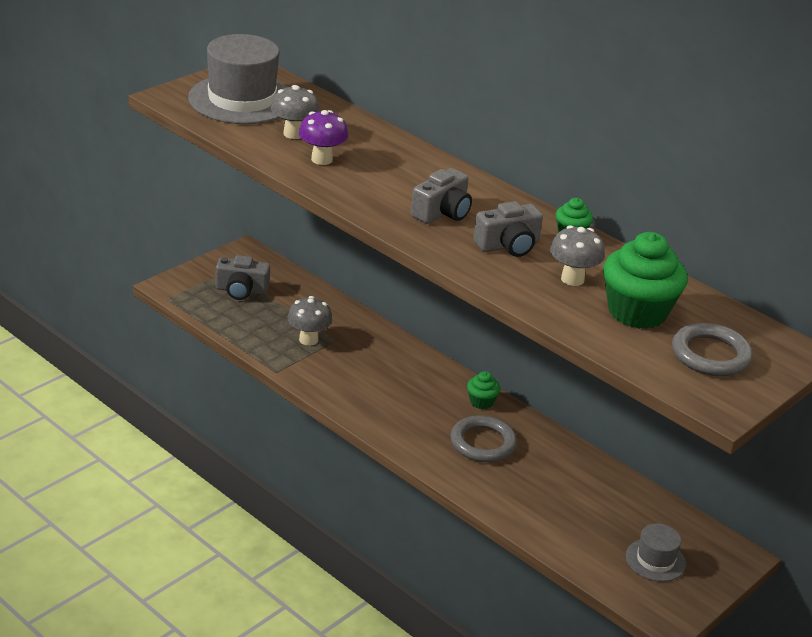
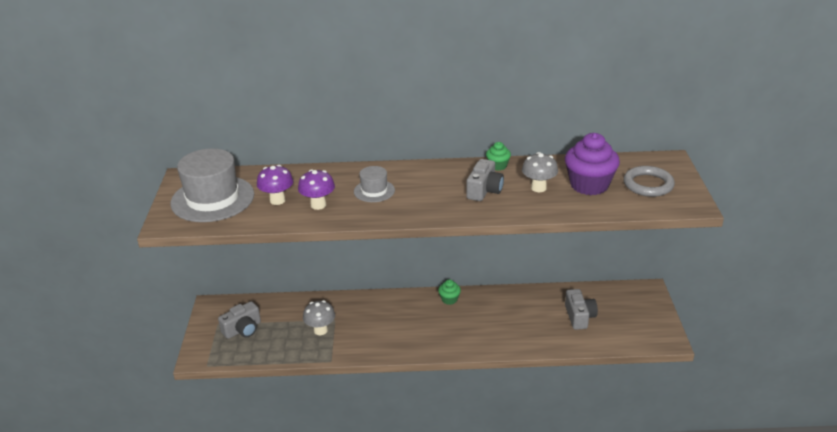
camera: 40 degrees left, 0 degrees up
(293, 134) = (277, 200): grey mushroom -> purple mushroom
(442, 212) = (426, 194): grey camera -> grey camera (579, 316)
(482, 443) = (481, 320): grey ring -> none
(637, 312) = (589, 185): green cupcake -> purple cupcake
(655, 560) = (626, 318): grey hat -> grey hat (374, 191)

